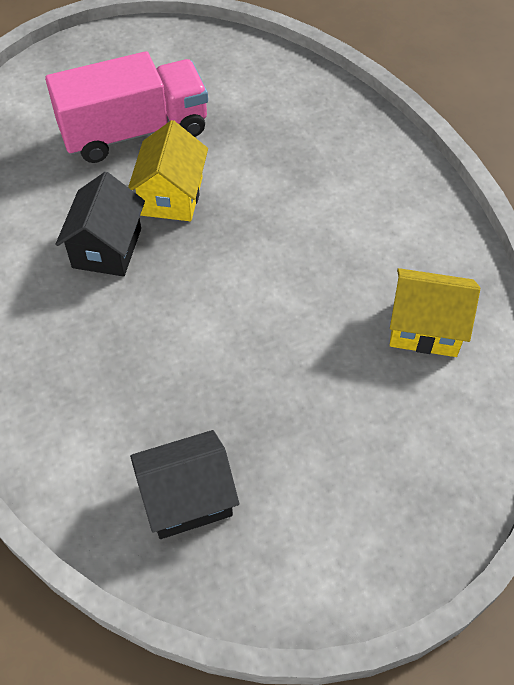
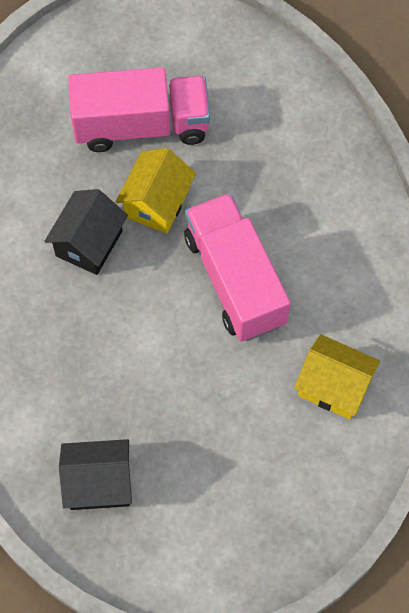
camera: 15 degrees right, 10 degrees up
(279, 249) = (235, 280): none -> pink truck

